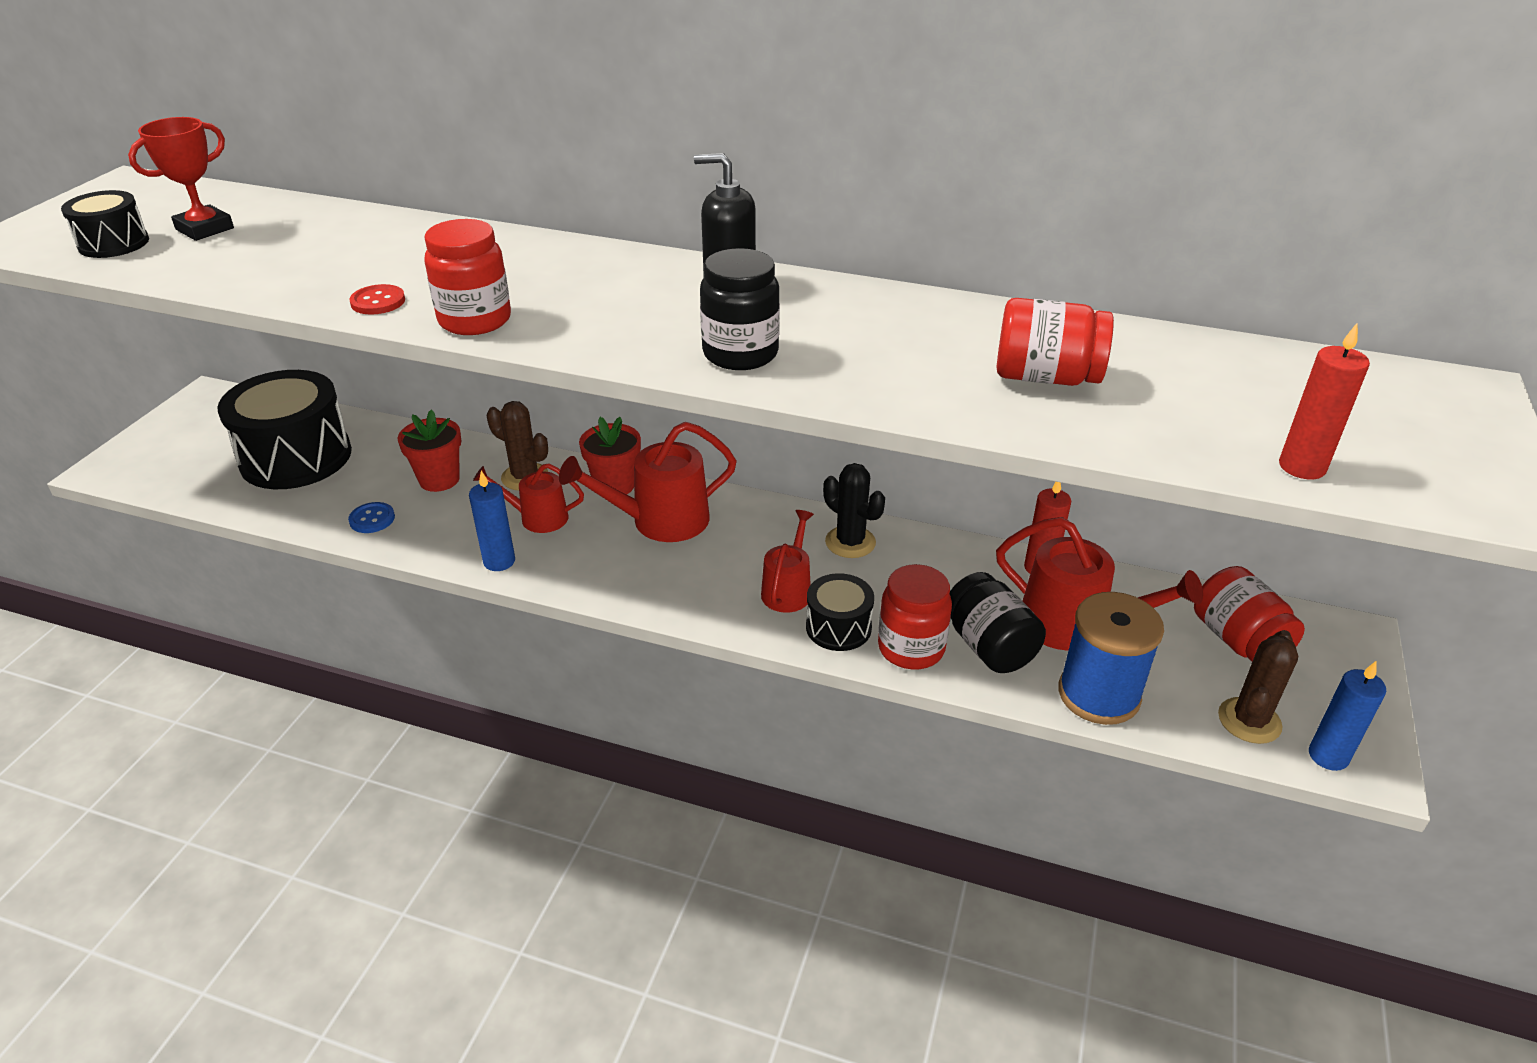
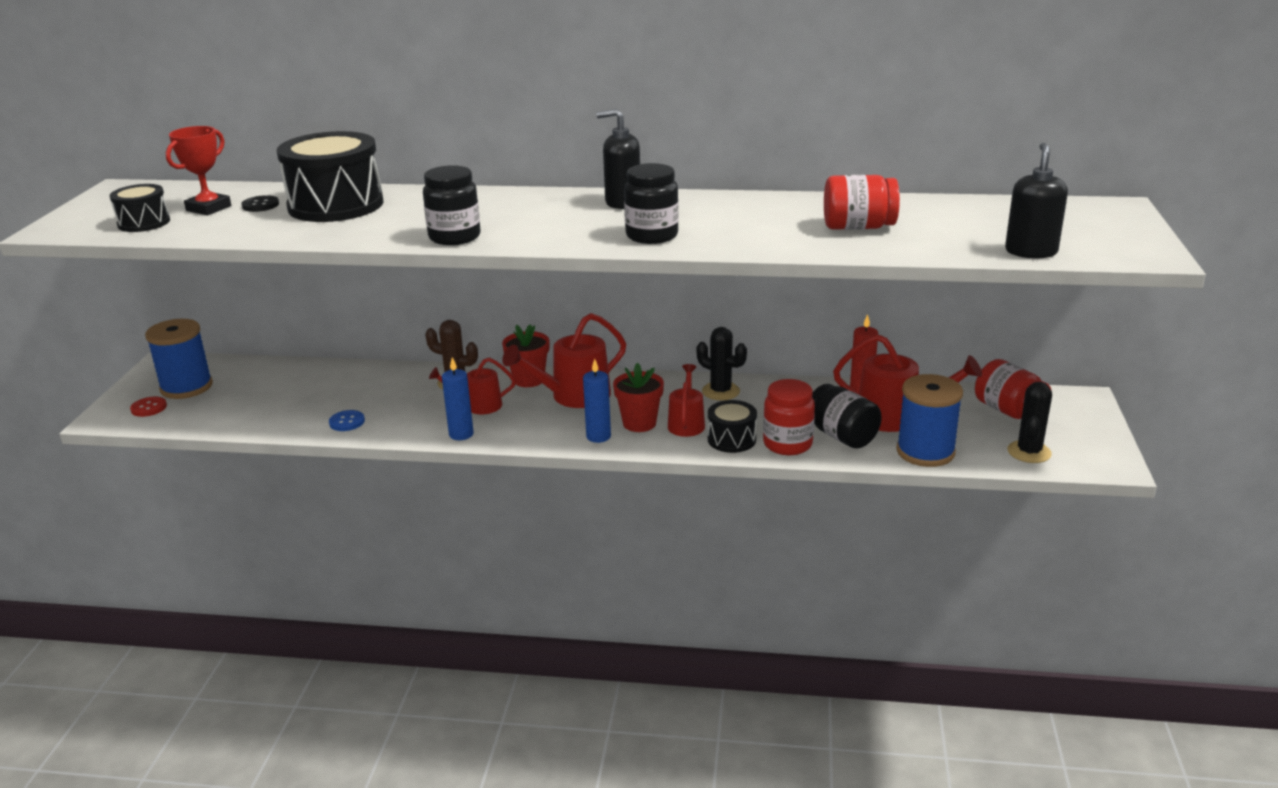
camera: 10 degrees left, 10 degrees down
(214, 436) = (186, 387): none -> blue spool
(269, 231) = (260, 205): none -> black button
(296, 457) = (263, 392): black drum -> black drum (336, 205)
(378, 302) = (376, 234): red button -> red button (149, 408)
(439, 480) = (388, 392): red flower pot -> red flower pot (639, 423)
(475, 320) = (454, 237): red jar -> black jar
(1249, 721) = (1029, 452): brown cactus -> black cactus
(1302, 467) = (1031, 251): red candle -> black soap dispenser
(1328, 756) = (1084, 463): blue candle -> blue candle (598, 436)

